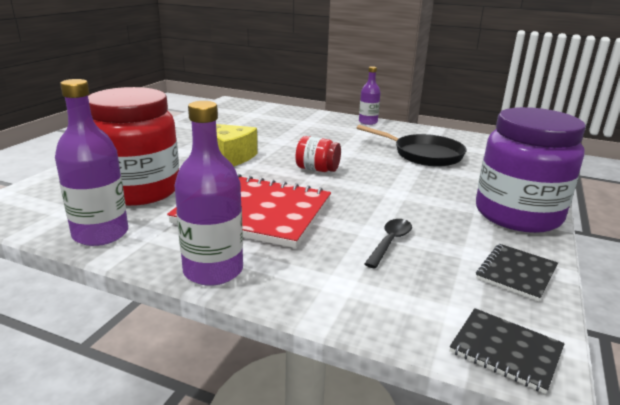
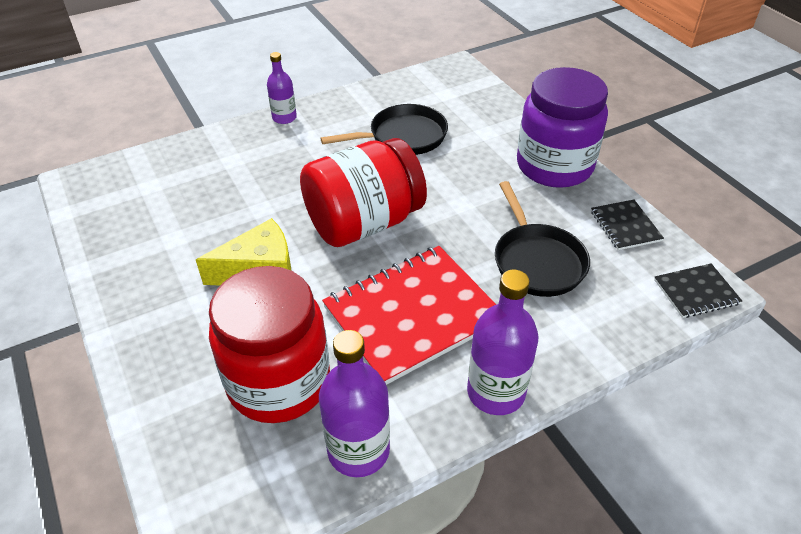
camera: 50 degrees left, 20 degrees up
(317, 169) = (364, 223): red jar -> red jar, size x2.22
(390, 242) = (537, 261): black spoon -> black pan

